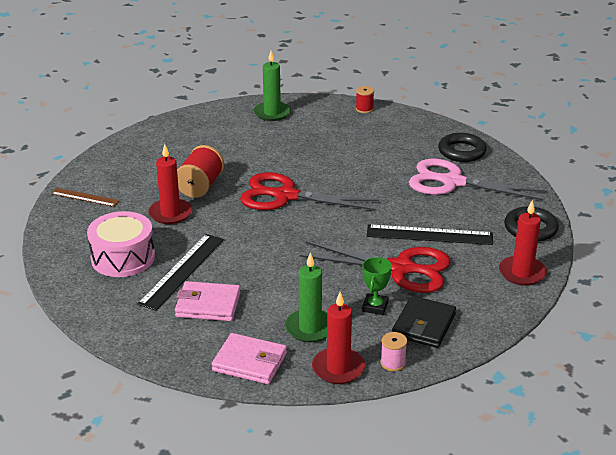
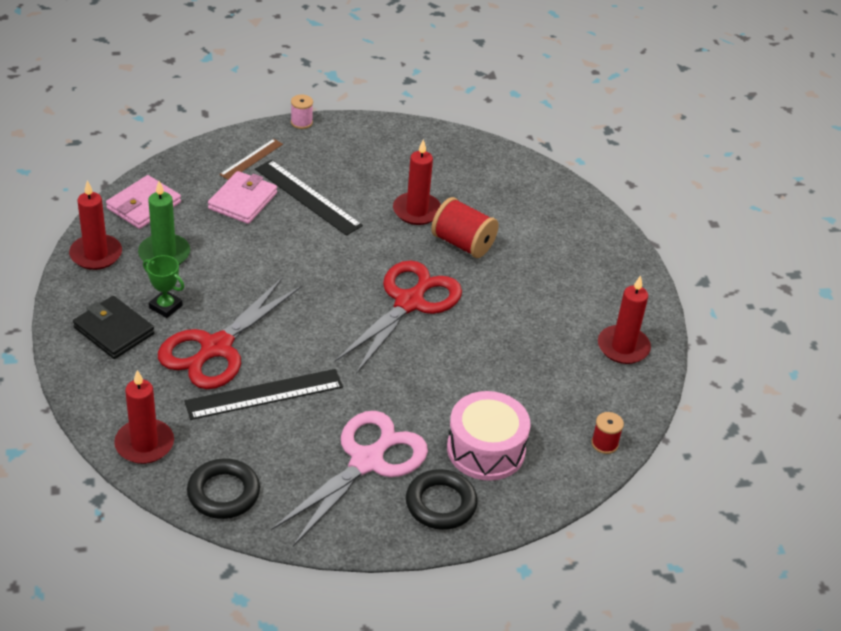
camera: 105 degrees right, 10 degrees up
(85, 197) = (479, 161): brown ruler -> brown ruler (251, 159)
(123, 258) = (352, 166): pink drum -> pink drum (486, 449)
(272, 113) = (623, 347): green candle -> red candle
(393, 363) = (77, 290): pink spool -> pink spool (301, 122)
(429, 235) = (264, 394): black ruler -> black ruler turned 45 degrees clockwise

